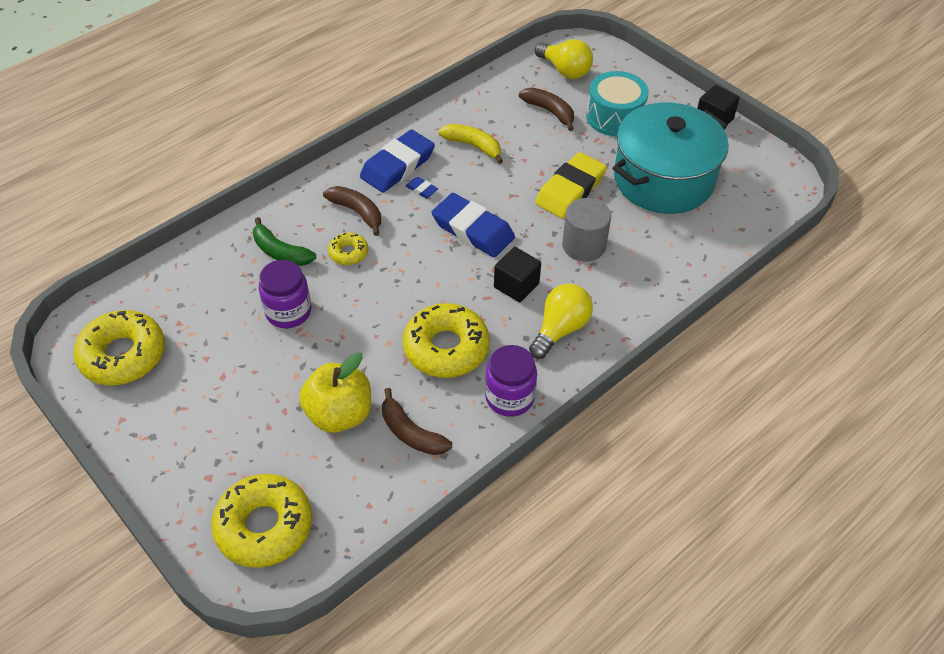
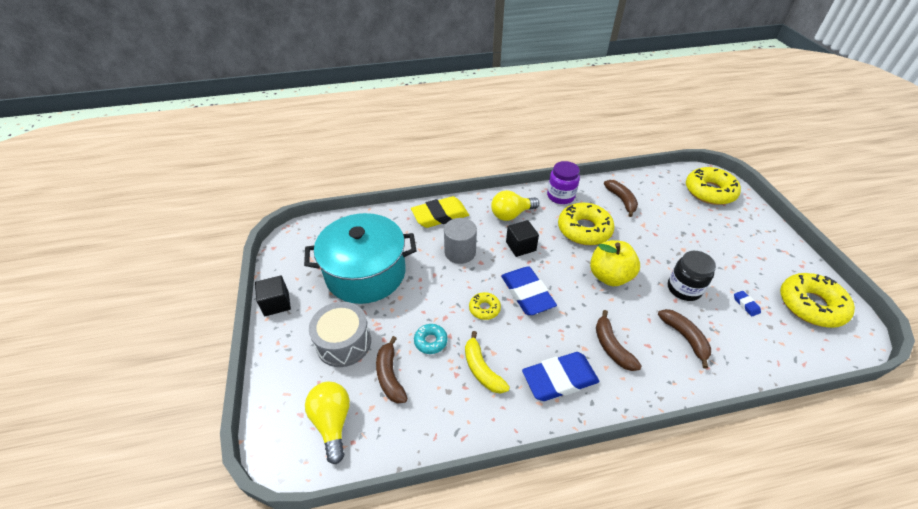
camera: 150 degrees left, 5 degrees down
(280, 252) = (685, 337): green banana -> brown banana
(288, 312) = (684, 289): purple jar -> black jar
(339, 414) = (660, 221): yellow apple -> yellow apple (609, 276)
(348, 253) = (629, 314): yellow donut -> yellow donut (484, 309)
(422, 189) = (549, 345): blue eraser -> blue eraser (746, 304)
(537, 148) = (430, 341): none -> turquoise donut
(570, 190) = (436, 293): yellow eraser -> yellow eraser (440, 215)
(614, 117) = (344, 343): turquoise drum -> grey drum

